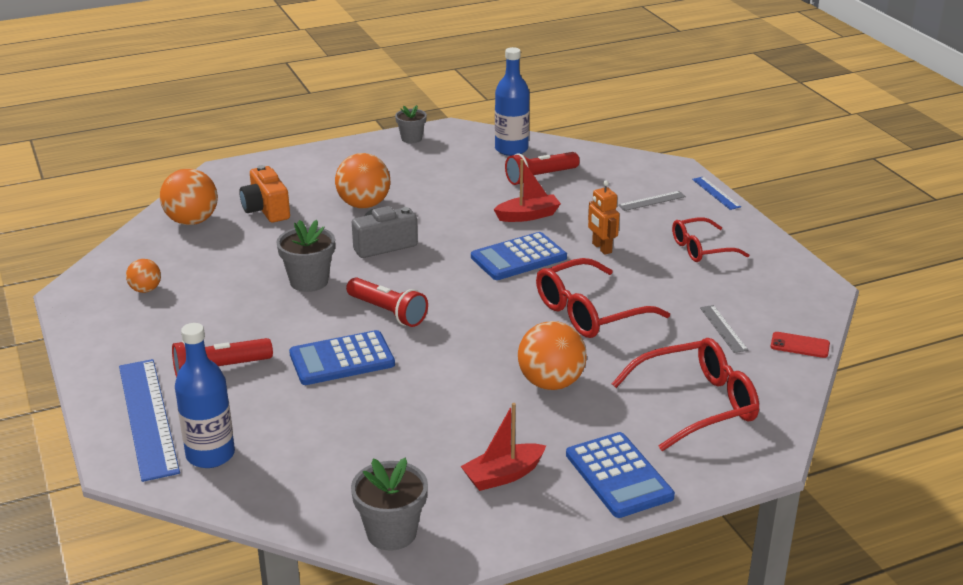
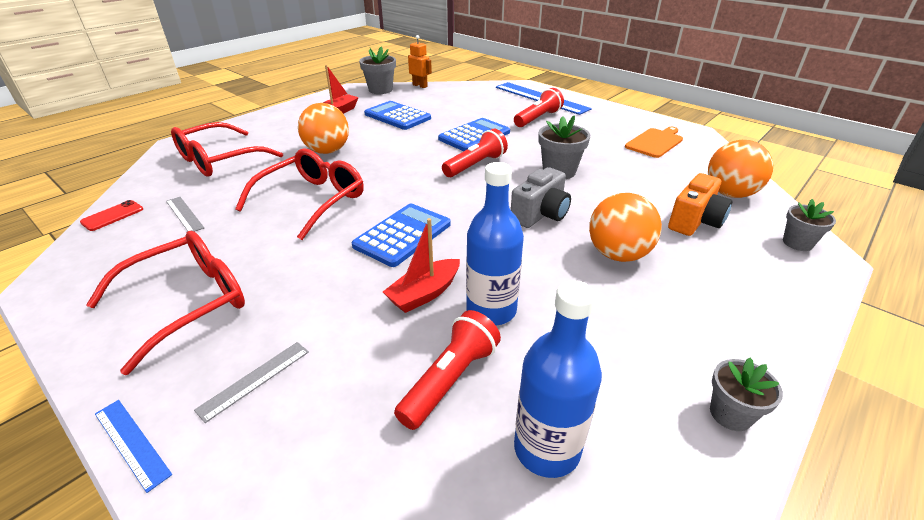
camera: 155 degrees right, 5 degrees up
(145, 290) = (655, 142): orange ball -> orange cutting board
(210, 455) = (491, 94): blue bottle -> blue bottle (491, 310)
(222, 181) = (797, 243): none -> grey flower pot
(266, 210) = (695, 221): orange camera -> orange camera turned 90 degrees clockwise
(387, 312) = (475, 165): red flashlight -> red flashlight turned 120 degrees clockwise
(601, 248) = (316, 270): orange robot -> orange robot (420, 86)
(618, 476) = (272, 122): blue calculator -> blue calculator (397, 116)
(701, 249) = (187, 303): red glasses -> red glasses, size x1.55
(800, 345) = (112, 216): red phone -> red phone turned 45 degrees counterclockwise

